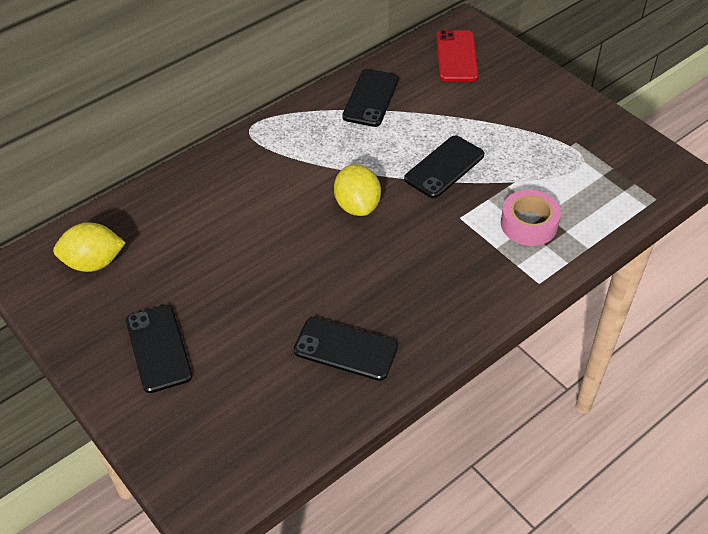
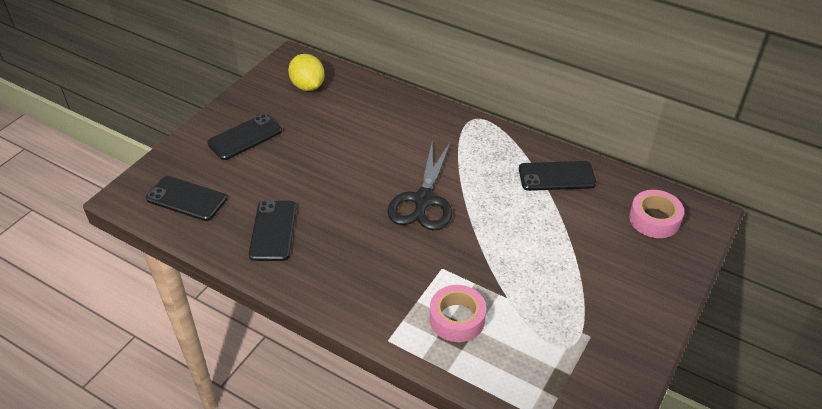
camera: 70 degrees right, 5 degrees down
(357, 205) = (423, 200): yellow lemon -> black scissors
(444, 167) = (498, 244): black phone -> black phone (186, 199)
(456, 56) = (654, 219): red phone -> pink tape

